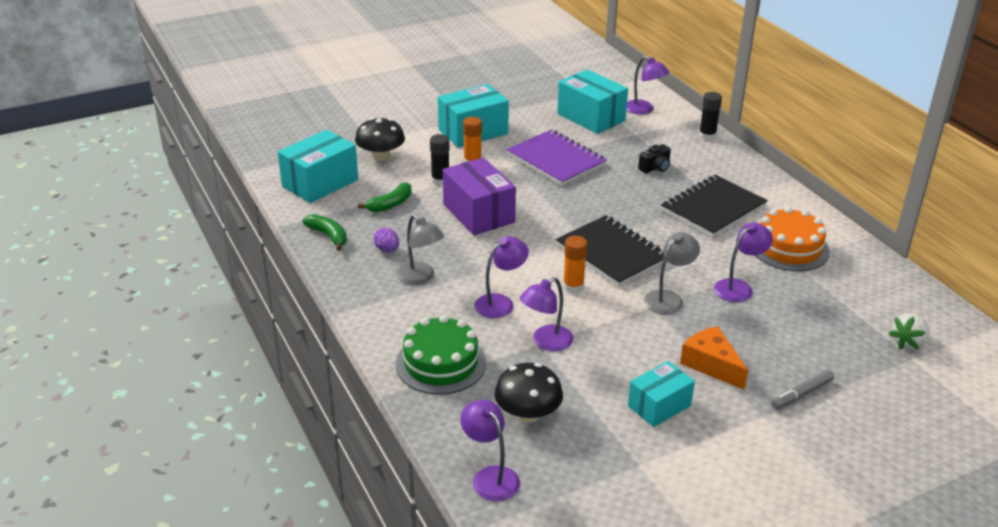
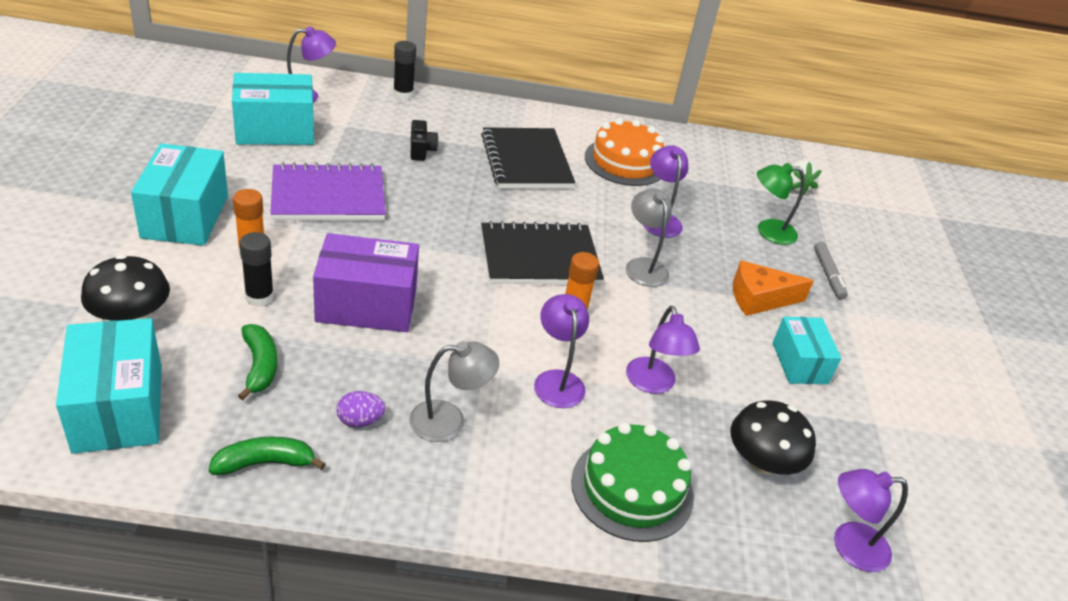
camera: 65 degrees left, 5 degrees up
(812, 345) = (768, 231): none -> green lamp

